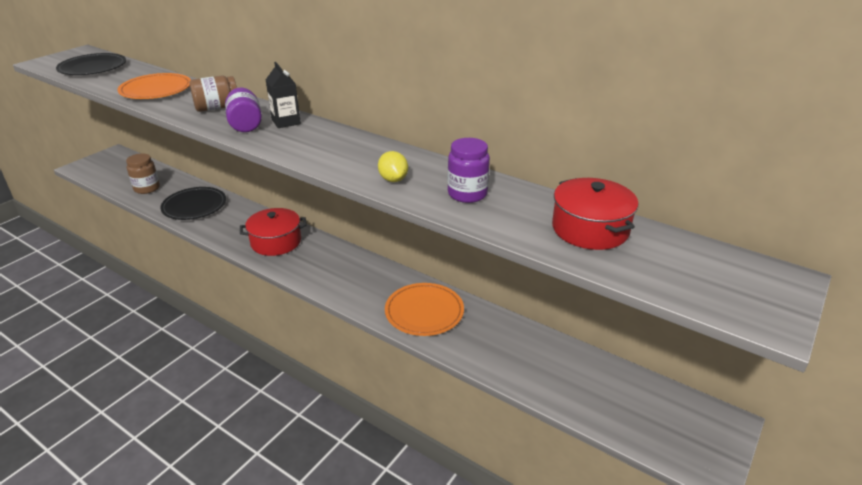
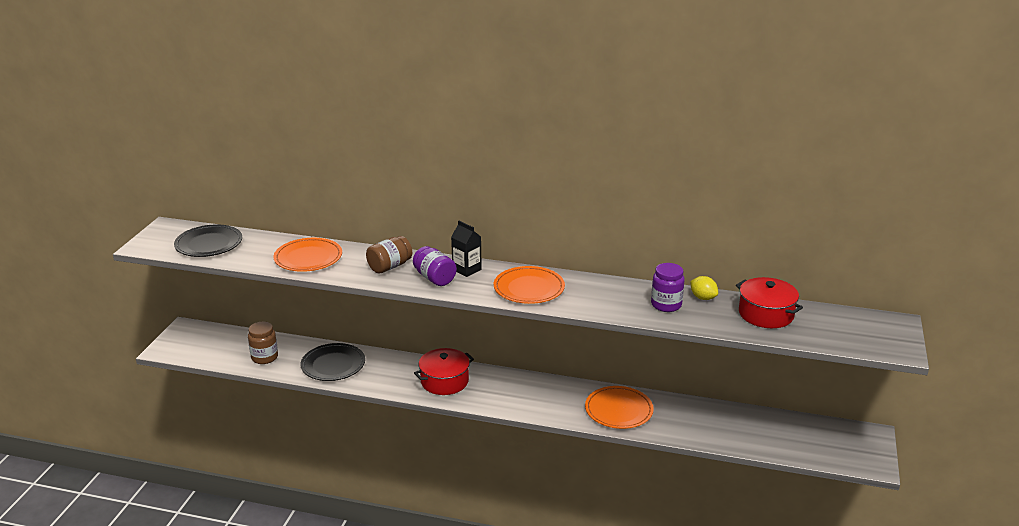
camera: 20 degrees left, 5 degrees down
(328, 149) = (529, 288): none -> orange plate
(393, 179) = (603, 304): yellow lemon -> yellow lemon (703, 298)

